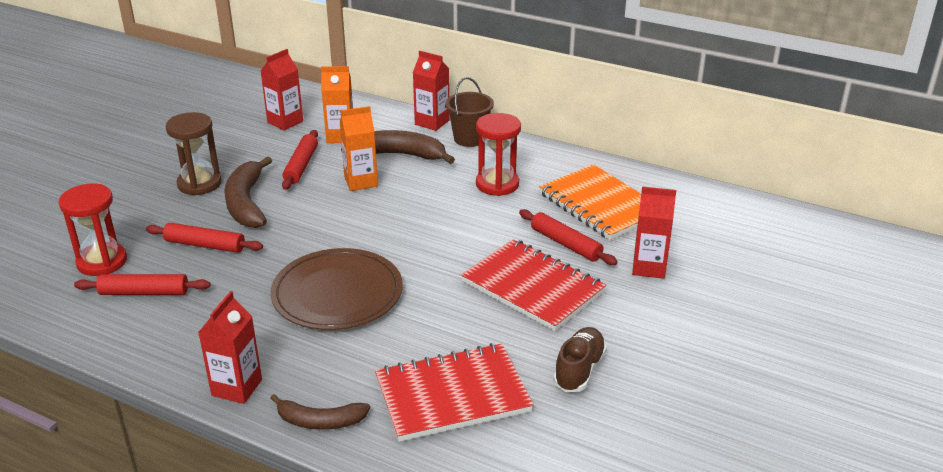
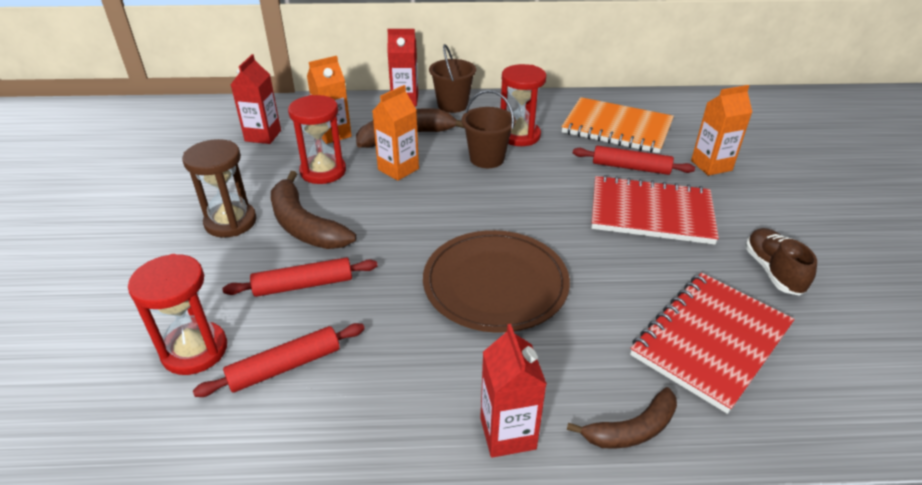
camera: 30 degrees left, 5 degrees up
(301, 165) = (323, 171): red rolling pin -> red hourglass
(444, 196) = (487, 159): none -> brown bucket
(649, 267) = (711, 165): red carton -> orange carton

